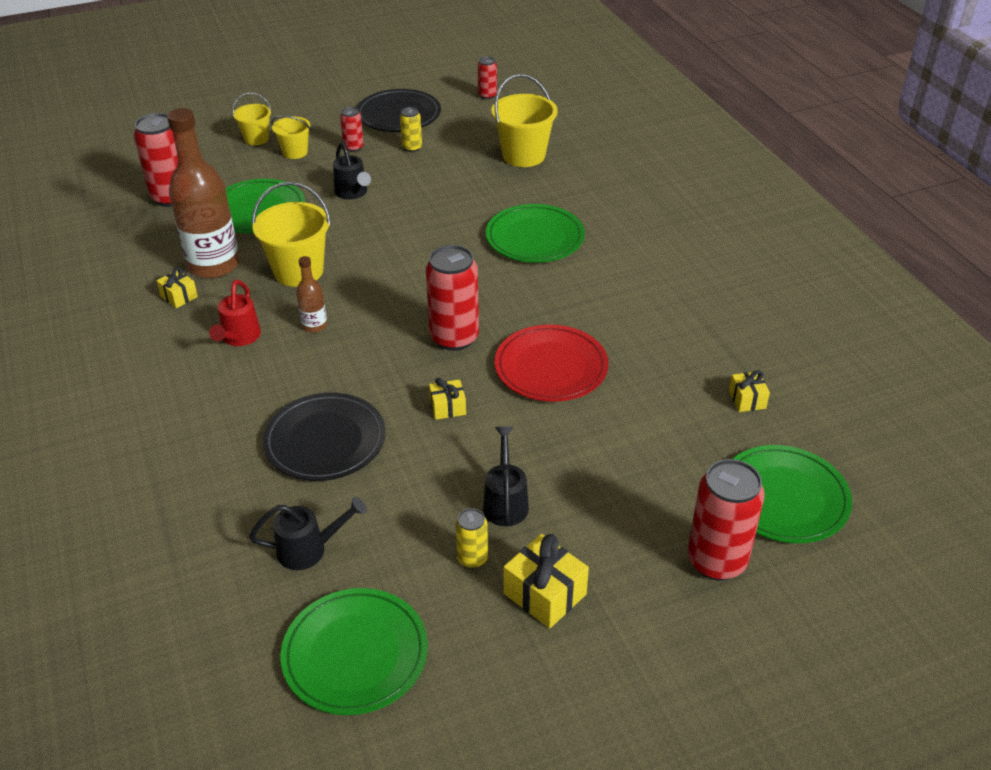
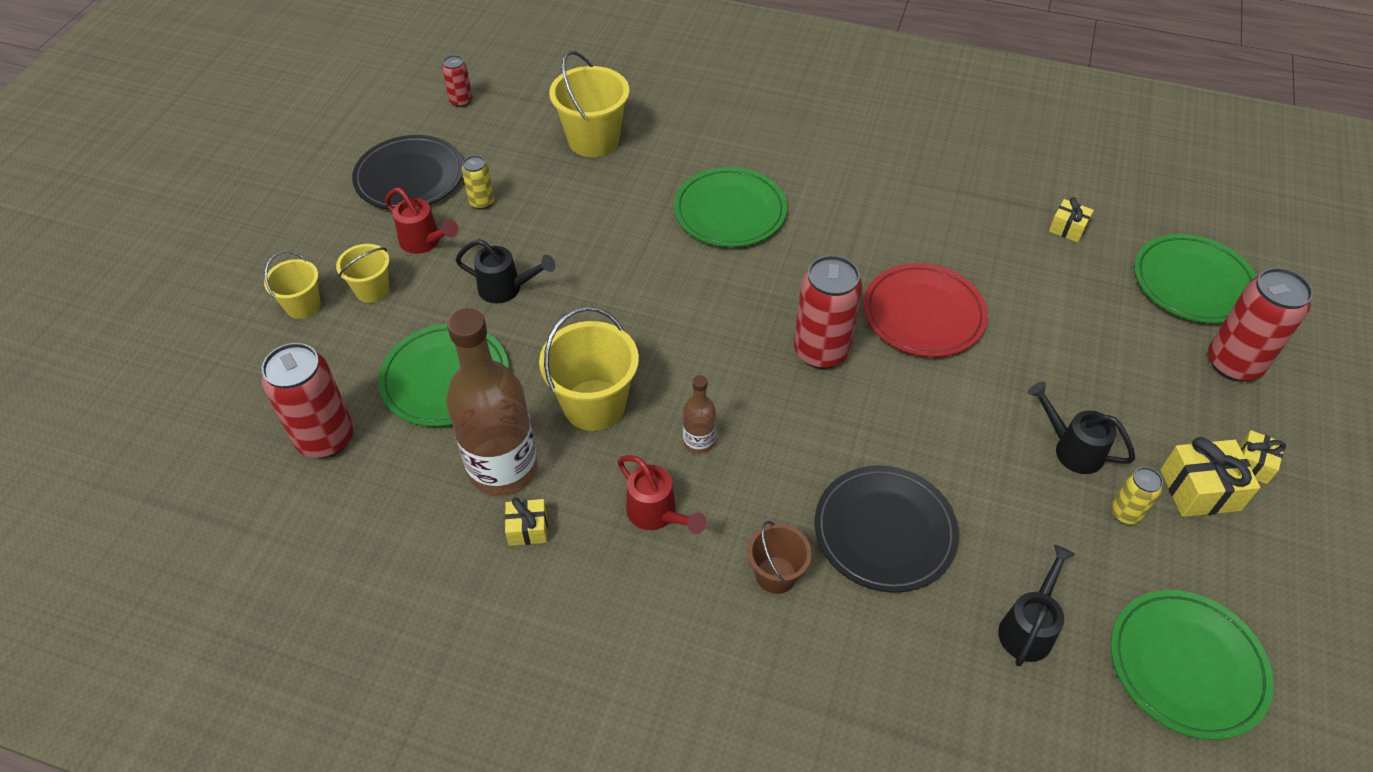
camera: 50 degrees left, 10 degrees up
(240, 409) = (776, 575): none -> brown bucket
(353, 147) = (424, 242): red can -> red watering can
(448, 407) = (915, 414): yellow gift -> yellow gift (1253, 464)

